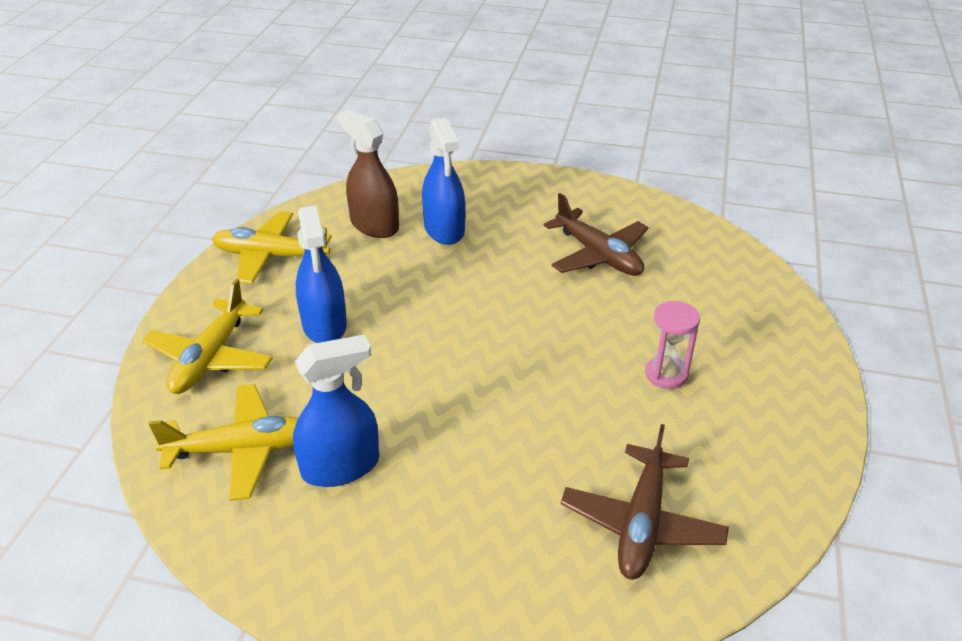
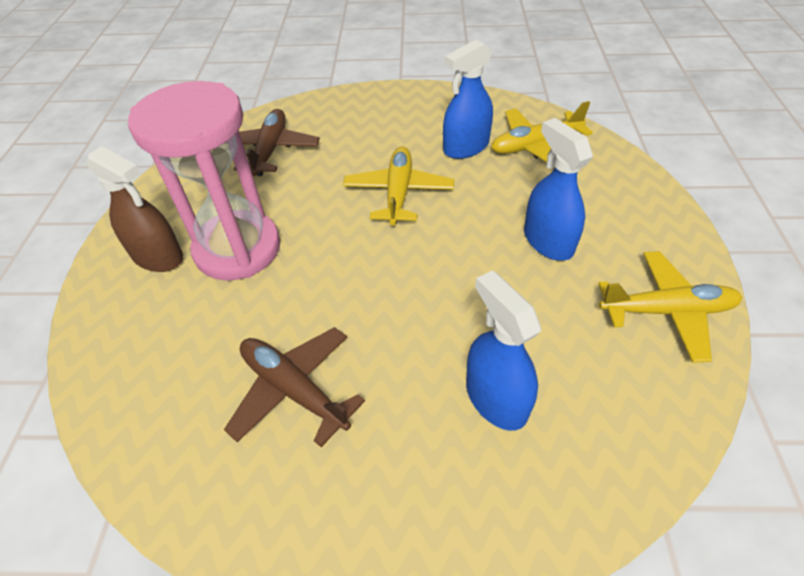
camera: 170 degrees right, 10 degrees up
(210, 358) = (616, 197): yellow plane -> yellow plane (398, 193)
(374, 225) = (587, 388): brown spray bottle -> brown spray bottle (158, 256)
(666, 374) = (238, 249): pink hourglass -> pink hourglass, size x2.34

